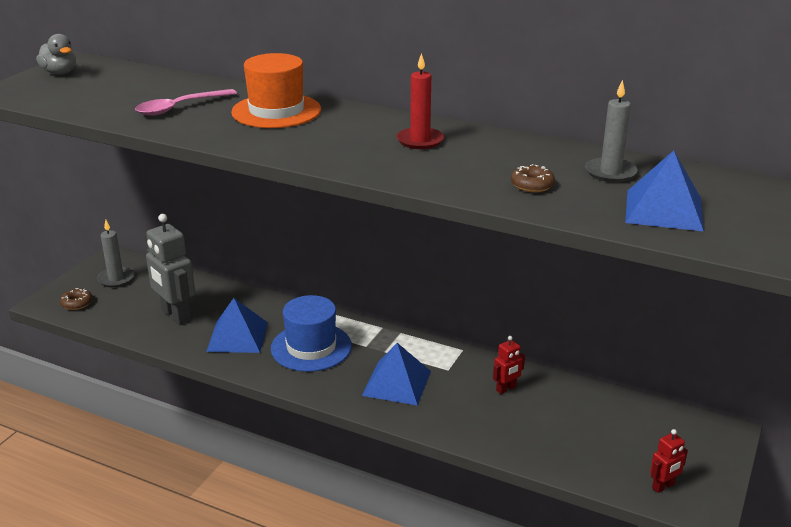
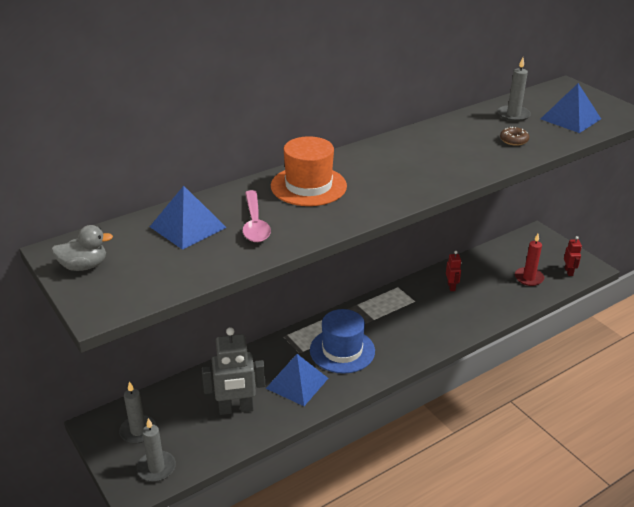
camera: 60 degrees left, 5 degrees up
(77, 303) = (156, 468): brown donut -> grey candle
(397, 383) = (414, 327): blue pyramid -> blue pyramid (188, 227)
(420, 141) = (417, 152): red candle -> red candle (529, 278)

